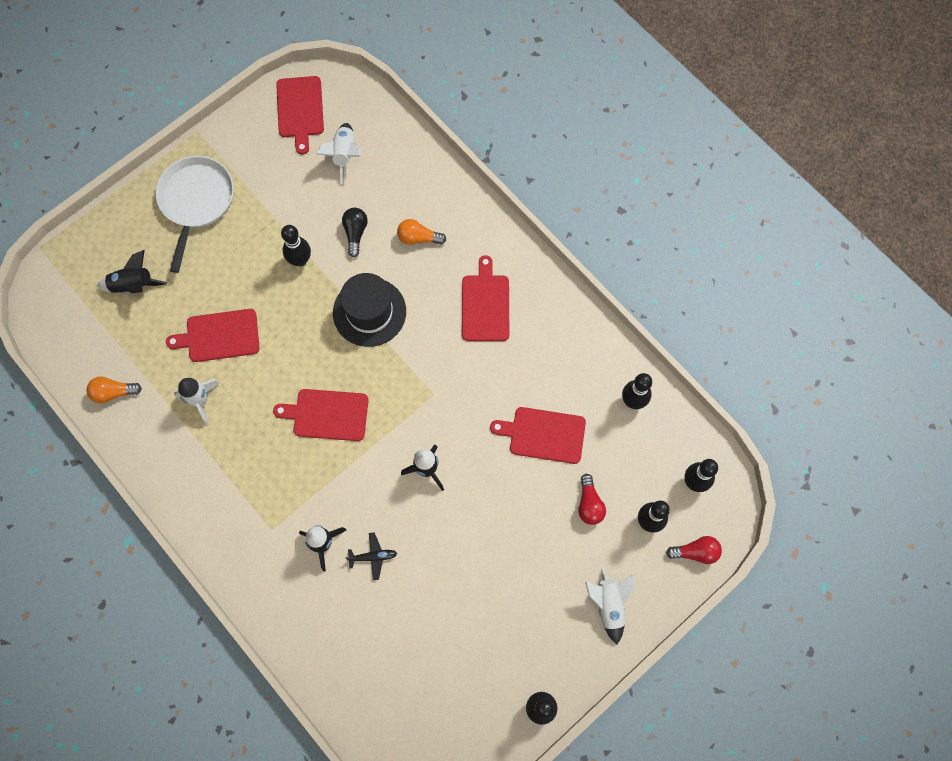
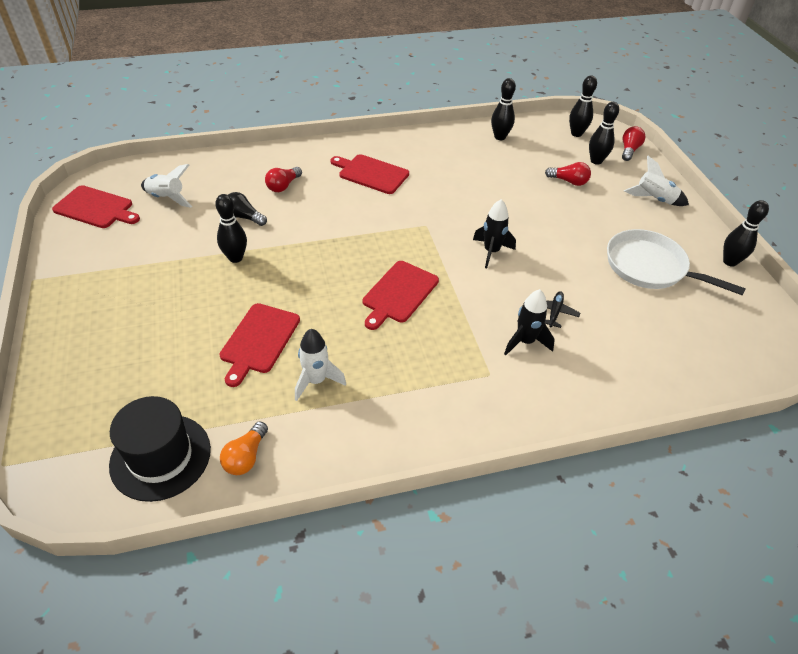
camera: 65 degrees left, 25 degrees down
(133, 285) = (139, 390): black rocket -> none
(196, 201) = (102, 306): white pan -> white pan (650, 267)
(369, 312) = (323, 234): black hat -> black hat (160, 456)
(418, 238) = (283, 186): orange light bulb -> red light bulb
(543, 434) = (499, 183): red cutting board -> none

